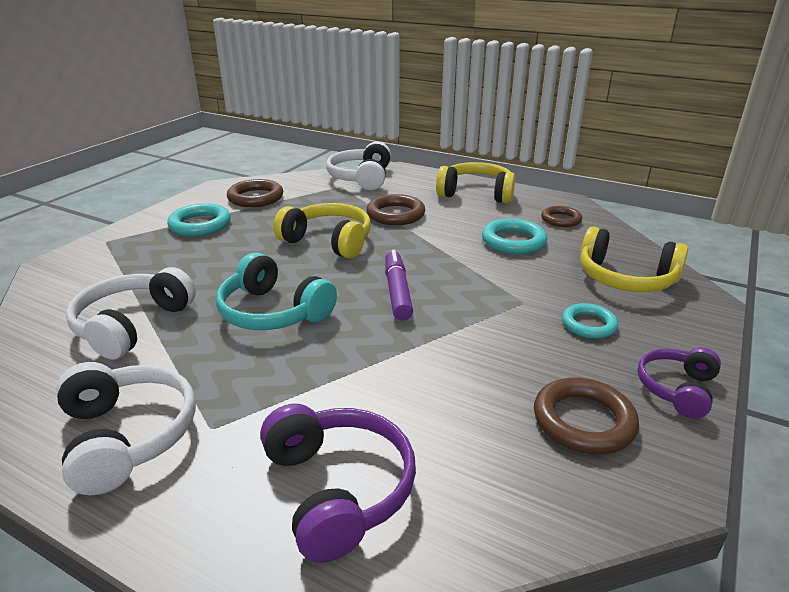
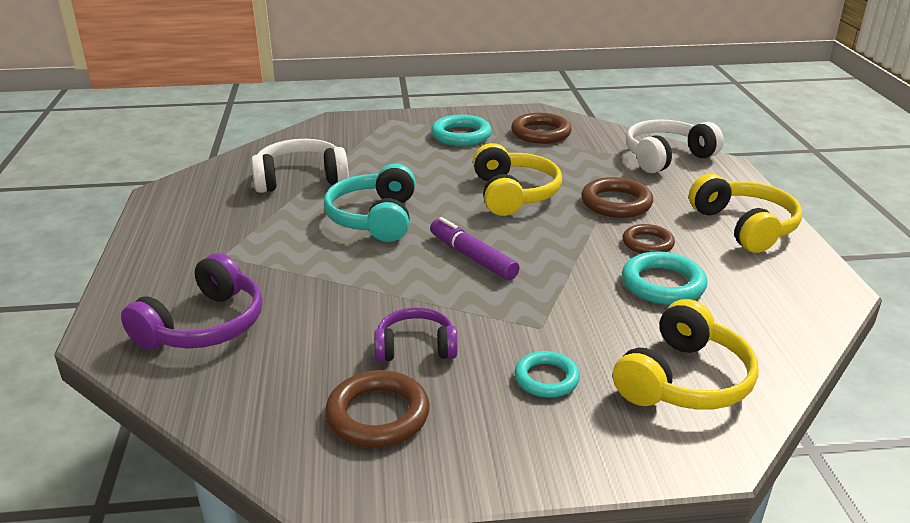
camera: 55 degrees right, 0 degrees up
(128, 436) = (193, 233): white headphones -> none
(397, 292) = (472, 257): purple marker -> purple marker turned 90 degrees counterclockwise
(561, 220) = (770, 298): brown ring -> brown ring (647, 243)
(625, 278) = (684, 380): yellow headphones -> yellow headphones turned 135 degrees counterclockwise
(677, 389) = (488, 463): purple headphones -> purple headphones (415, 347)

